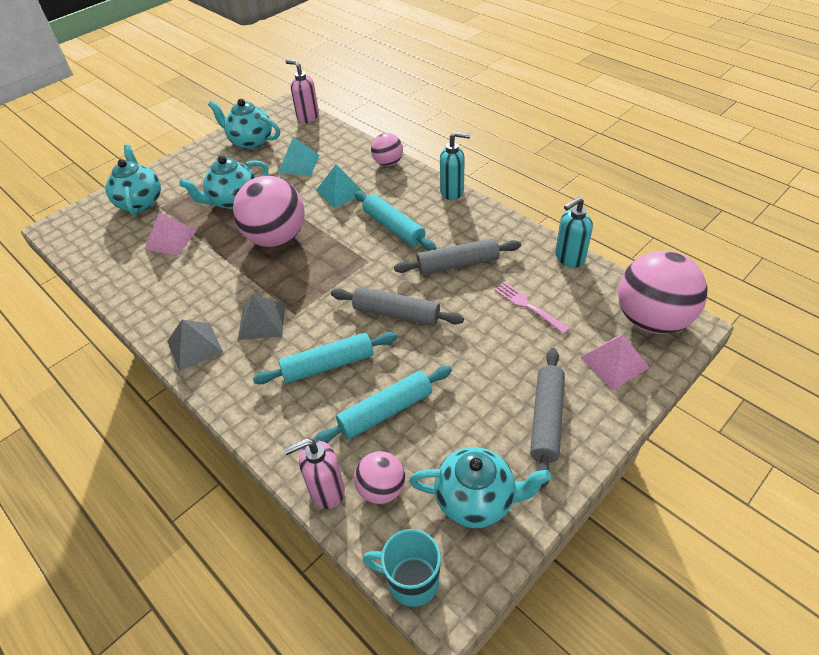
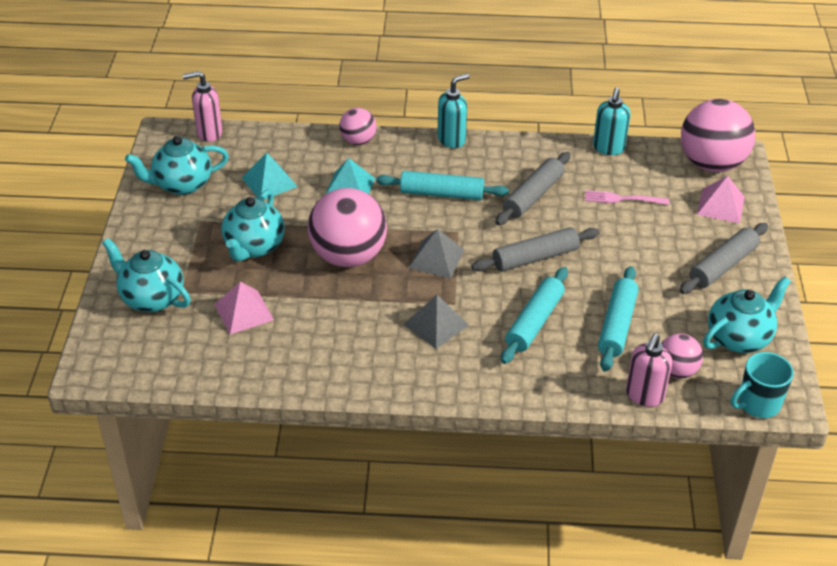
camera: 45 degrees left, 5 degrees down
(195, 346) = (407, 375): grey pyramid -> grey pyramid (436, 258)
(546, 419) = (723, 266): grey rolling pin -> grey rolling pin turned 75 degrees clockwise

